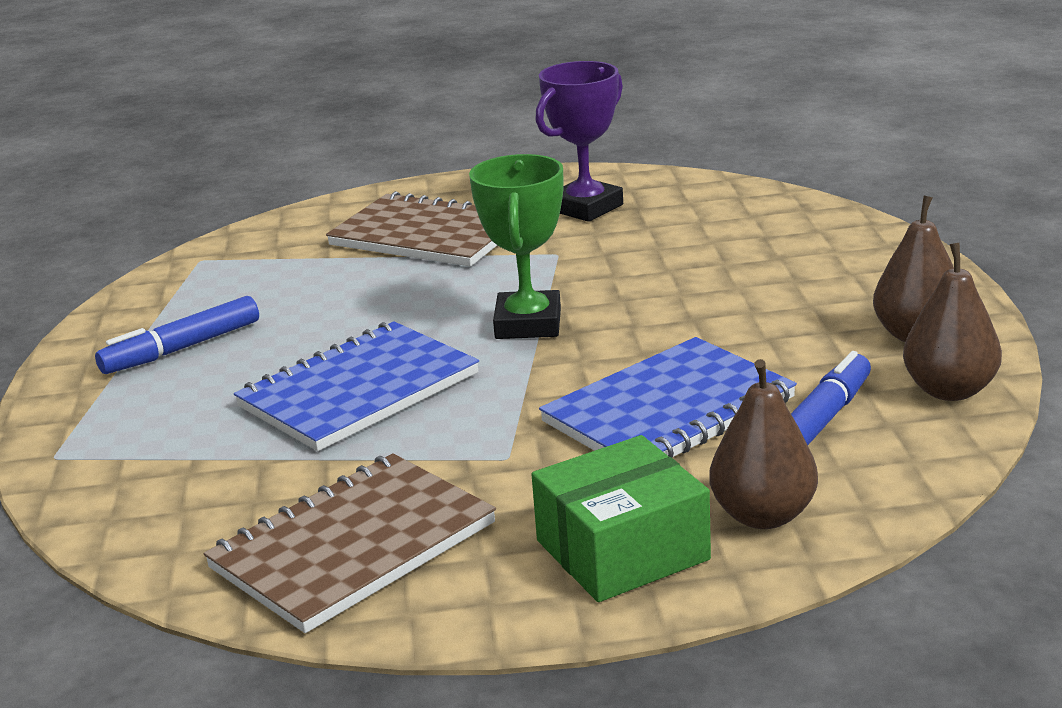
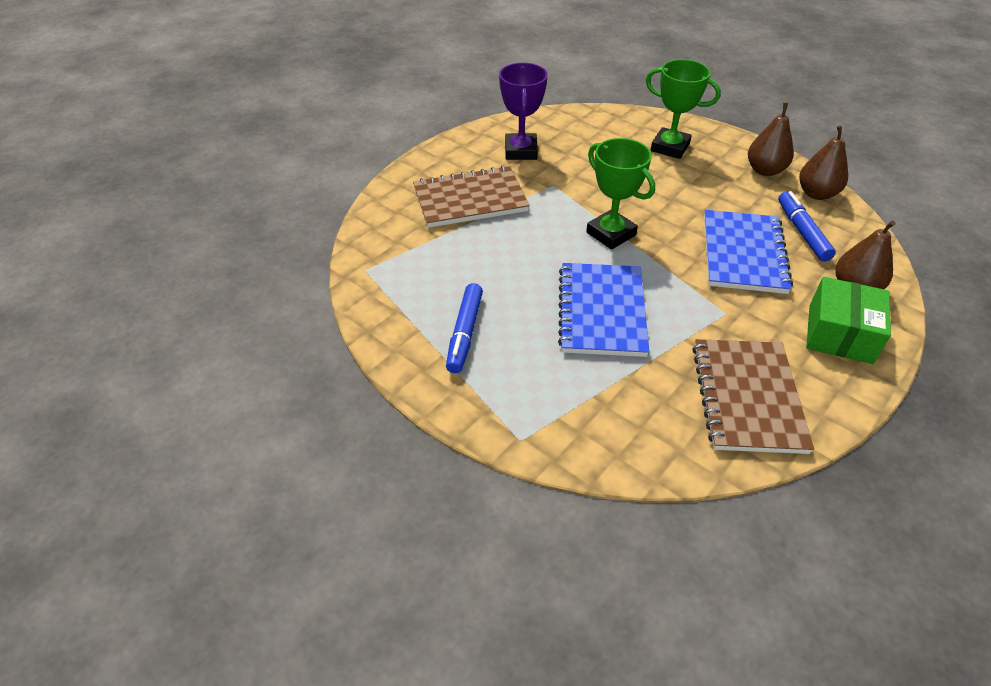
camera: 45 degrees left, 20 degrees up
(811, 264) = (670, 147): none -> green trophy

